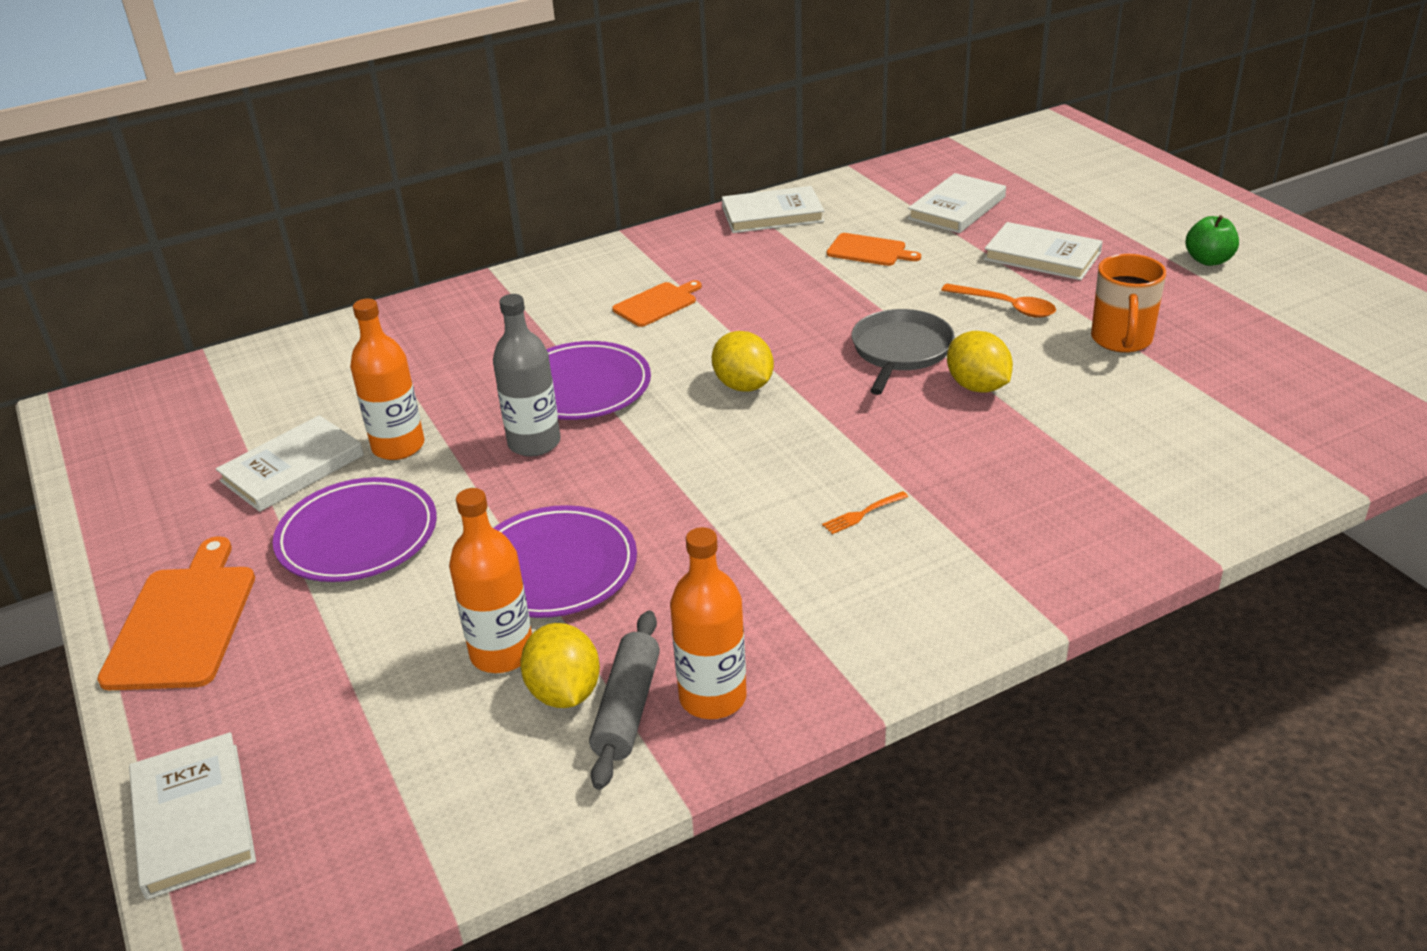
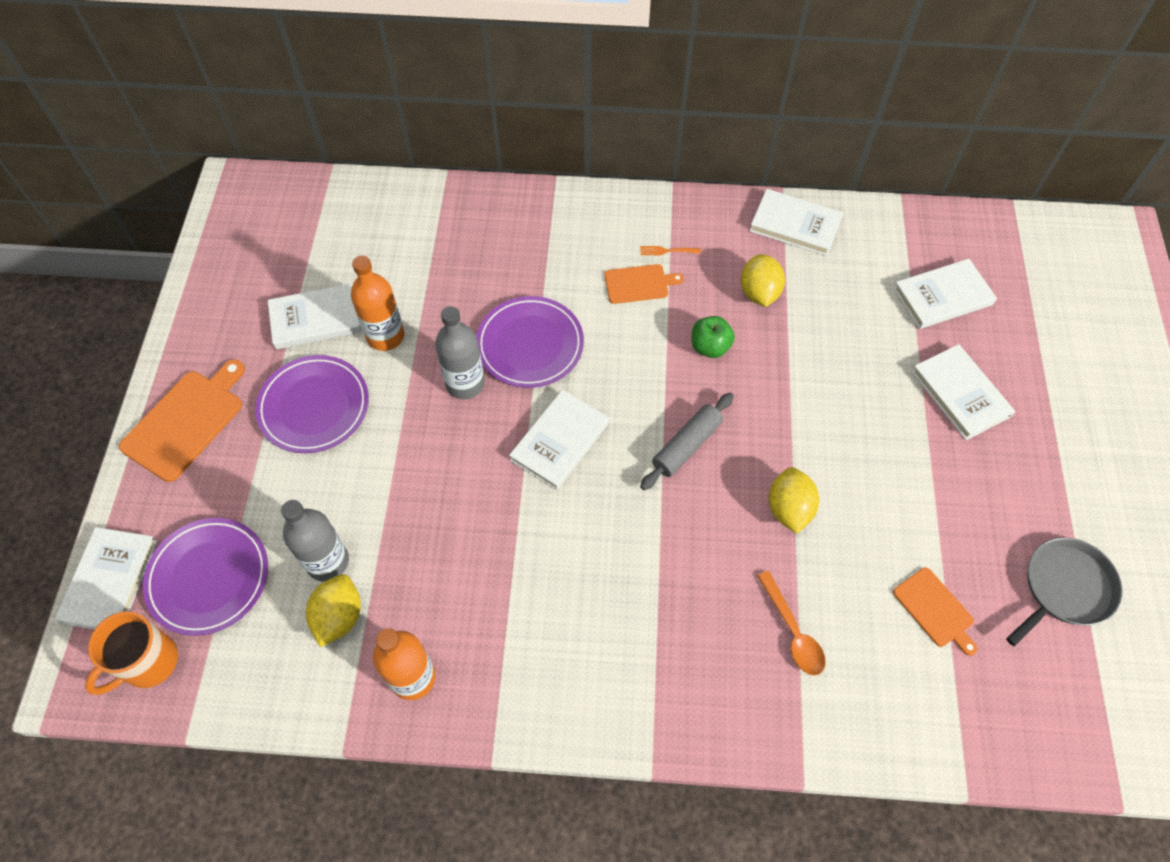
camera: 30 degrees right, 25 degrees up
(502, 653) = (327, 561): orange bottle -> grey bottle
(554, 568) = (401, 508): purple plate -> purple plate (209, 578)
(627, 708) = (362, 653): grey rolling pin -> grey rolling pin (686, 445)
(690, 440) = (560, 441): none -> white book
(743, 386) = (632, 408): yellow lemon -> yellow lemon (759, 293)
(863, 513) = (614, 583): orange fork -> orange fork (667, 251)
(869, 251) = (833, 310): orange cutting board -> orange cutting board (935, 609)
(900, 351) = (765, 438): grey pan -> grey pan (1064, 588)
(1006, 307) = (882, 436): orange spoon -> orange spoon (793, 631)
(1121, 340) = (936, 525): orange mug -> orange mug (148, 663)
(1208, 260) = (1090, 478): green apple -> green apple (710, 347)

